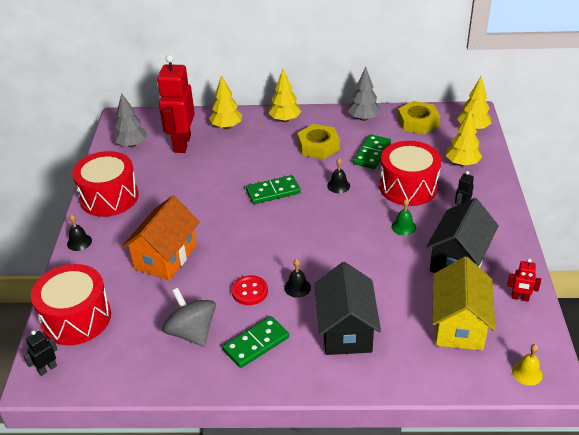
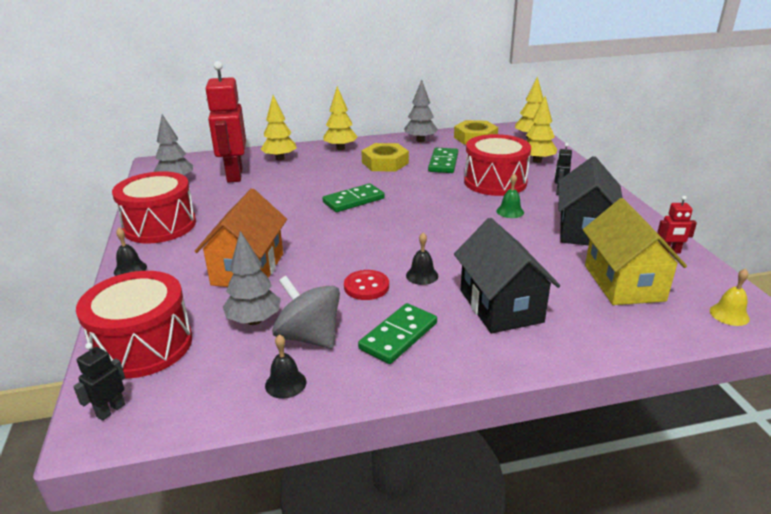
camera: 15 degrees left, 10 degrees down
(157, 310) = (254, 320): none -> grey tree
(338, 186) = (422, 188): black bell -> black bell (285, 383)

